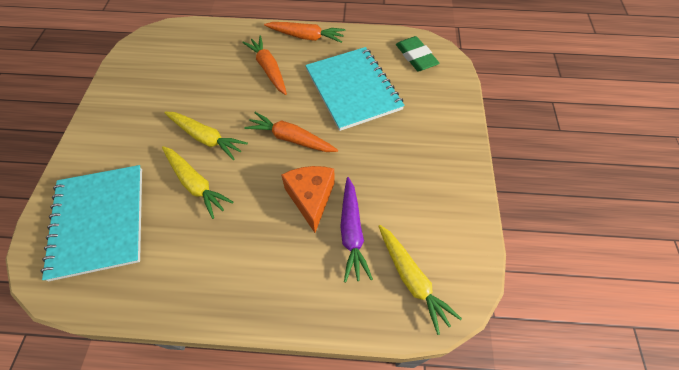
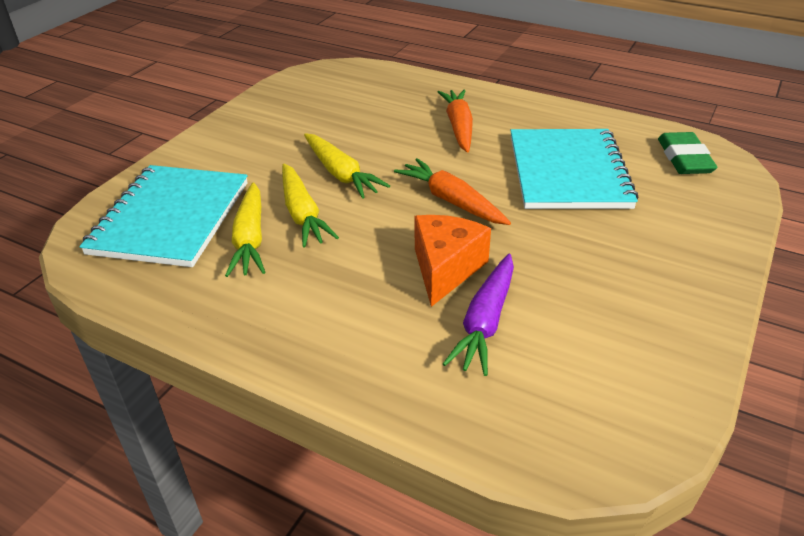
camera: 25 degrees right, 20 degrees down
(306, 37) = (527, 106): orange carrot -> none
(411, 279) = (551, 403): yellow carrot -> yellow carrot (250, 239)

